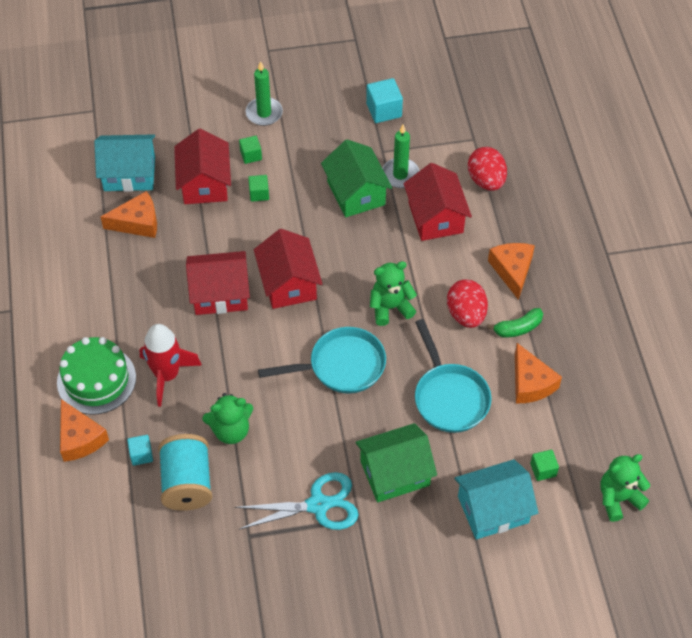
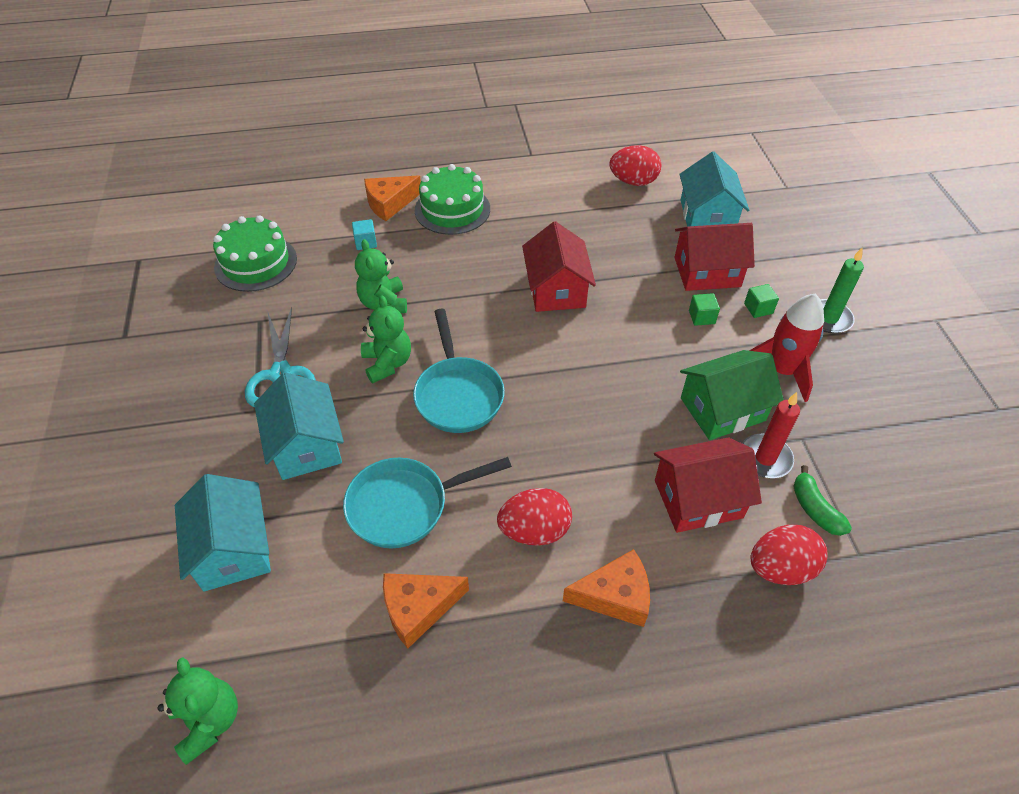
camera: 90 degrees right, 5 degrees down
(70, 225) = (633, 182): none -> red egg
(137, 222) = (643, 225): orange cheese -> none
(165, 554) = (256, 263): none -> green cake
(167, 375) = (454, 255): red rocket -> red rocket (781, 371)
(187, 483) = (328, 274): turquoise spool -> none
(288, 283) = (574, 345): red house -> none
(384, 110) = (877, 441): turquoise cube -> none
(390, 307) = (543, 444): green teddy bear -> green teddy bear (387, 363)
(395, 473) = (306, 445): green house -> turquoise house
(400, 175) = (765, 458): green candle -> red candle
(518, 328) = (512, 597): green banana -> green banana (815, 509)
(543, 470) = (277, 616): green cube -> none

